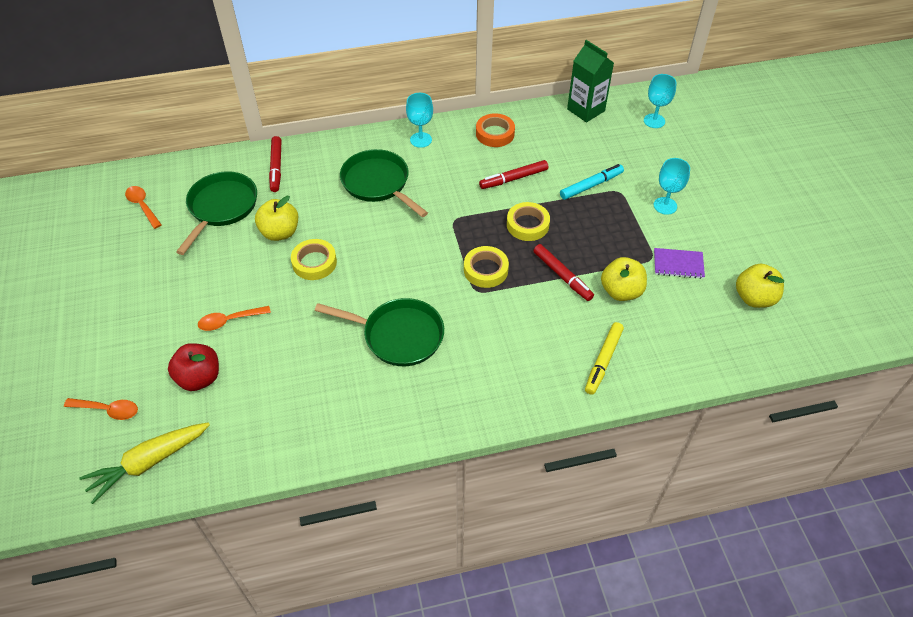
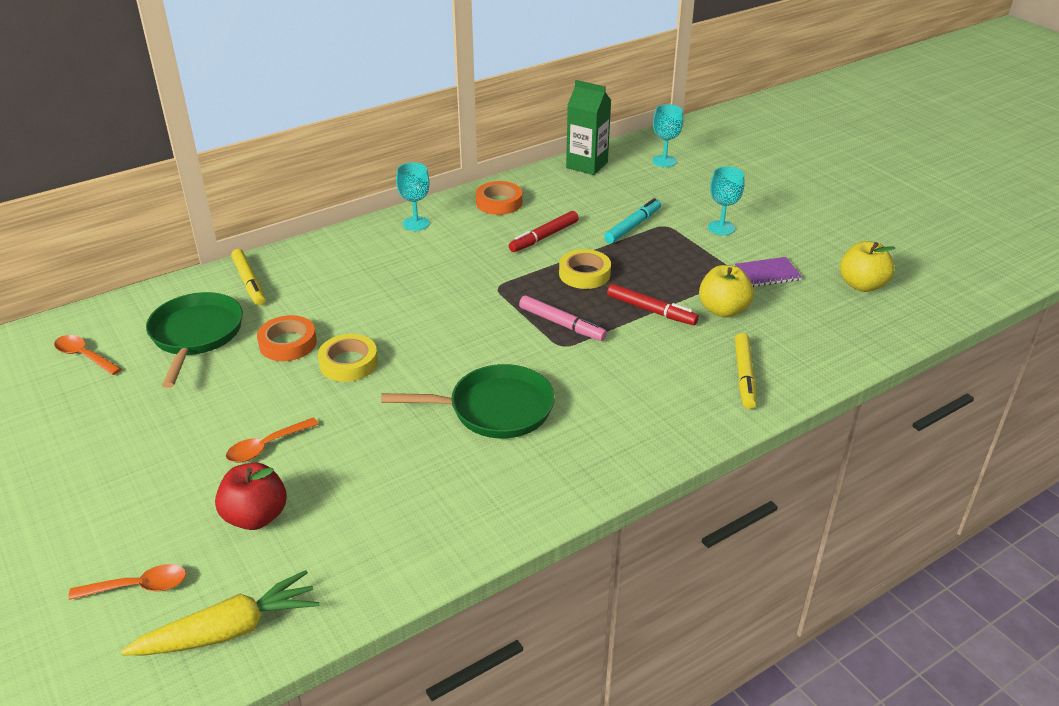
camera: 20 degrees left, 15 degrees down
(149, 463) = (229, 630): yellow carrot -> yellow carrot turned 150 degrees counterclockwise
(276, 167) = (249, 282): red marker -> yellow marker
(280, 232) = (288, 343): yellow apple -> orange tape
(378, 184) = (387, 272): green pan -> none
(485, 270) = (562, 324): yellow tape -> pink marker

